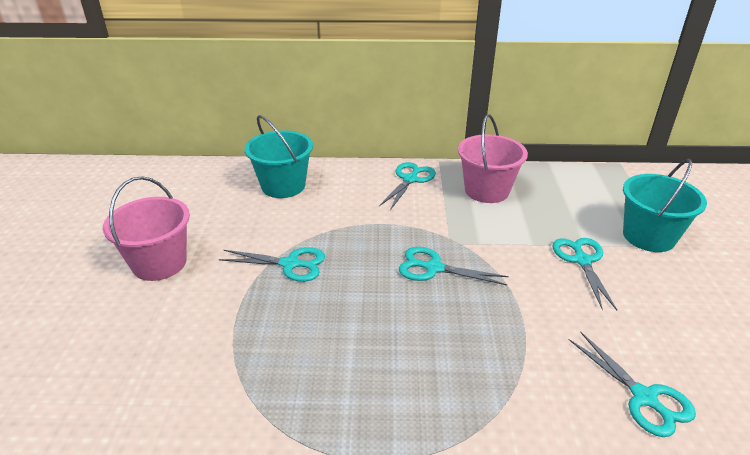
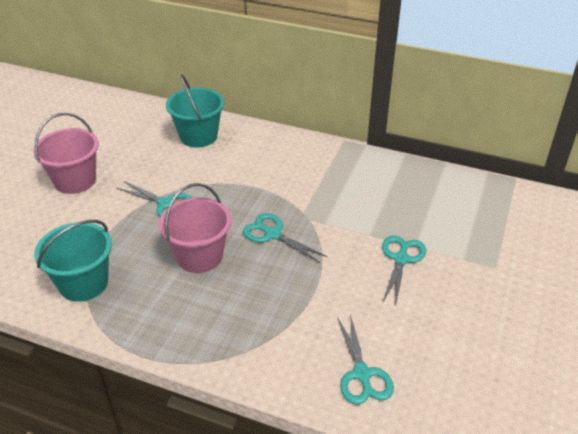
camera: 20 degrees right, 5 degrees up
(410, 179) = (306, 153): turquoise scissors -> none
(487, 190) = (366, 178): pink bucket -> pink bucket (199, 256)
(648, 236) = (480, 253): turquoise bucket -> turquoise bucket (83, 283)

